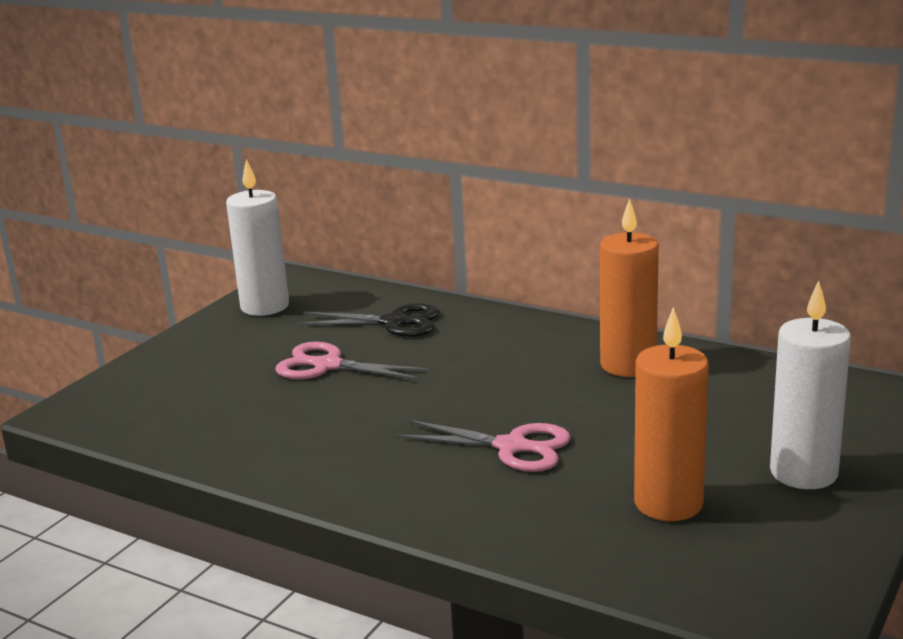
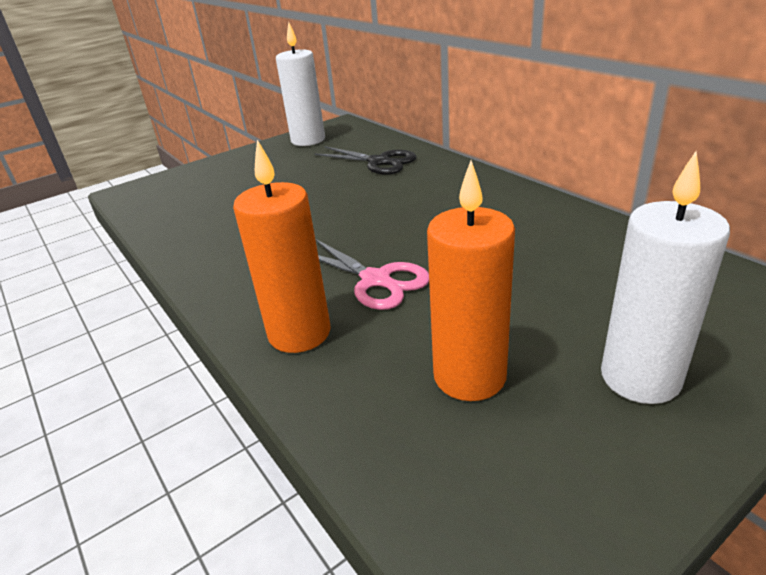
camera: 25 degrees right, 10 degrees up
(327, 365) = (306, 186): pink scissors -> none
(628, 365) = (531, 224): orange candle -> orange candle (299, 333)

